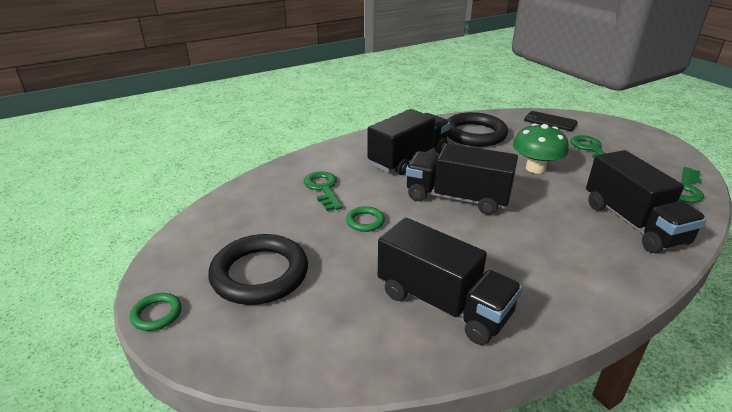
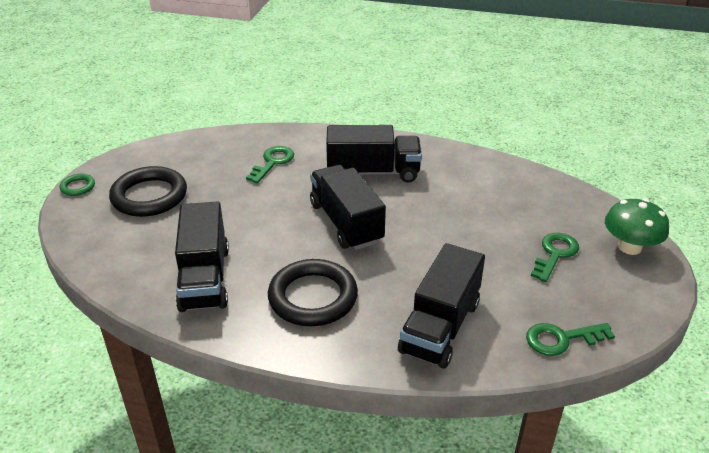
camera: 45 degrees right, 5 degrees up
(365, 221) = (256, 201): green ring -> none
(474, 134) = (472, 181): black ring -> black ring (313, 297)
(535, 168) = (459, 238): green mushroom -> green mushroom (629, 247)
(550, 121) = (577, 207): black phone -> none

